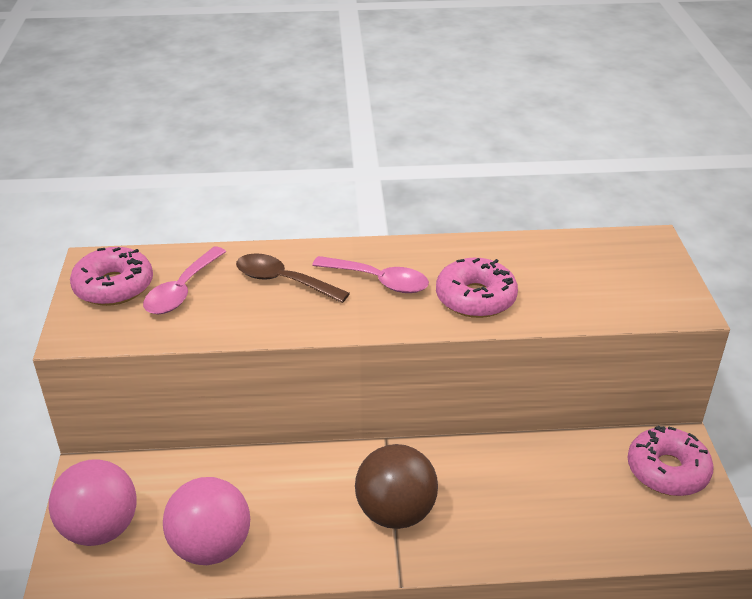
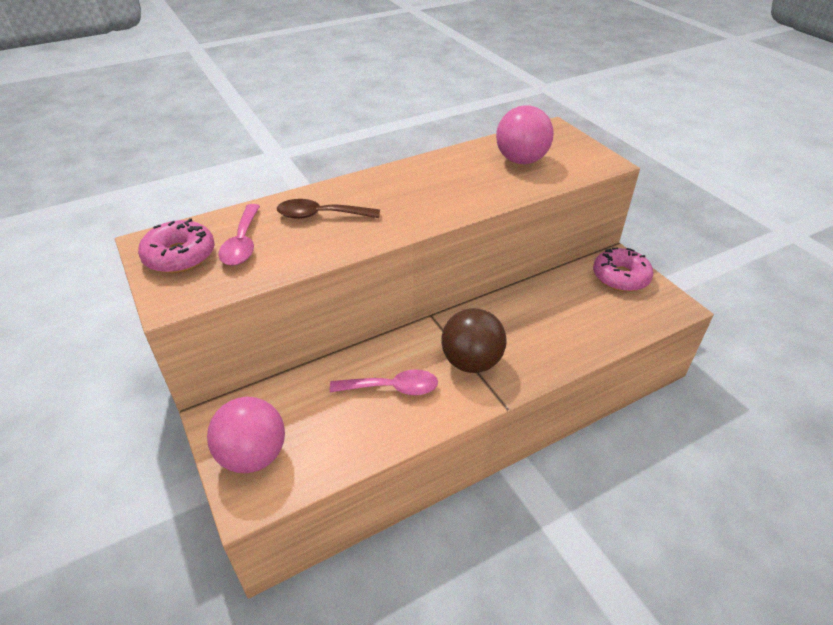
camera: 25 degrees left, 5 degrees up
(211, 547) = (353, 435): pink ball -> pink ball (521, 160)
(378, 281) = (393, 197): pink spoon -> pink spoon (392, 388)
(475, 298) = (470, 190): pink donut -> none

